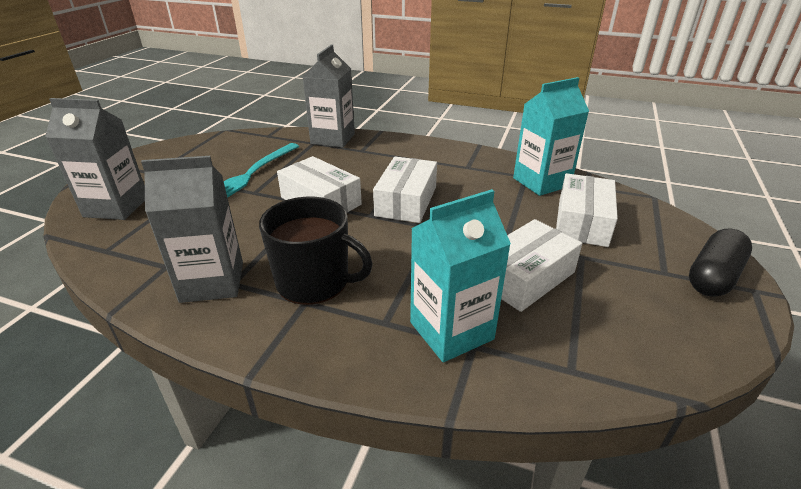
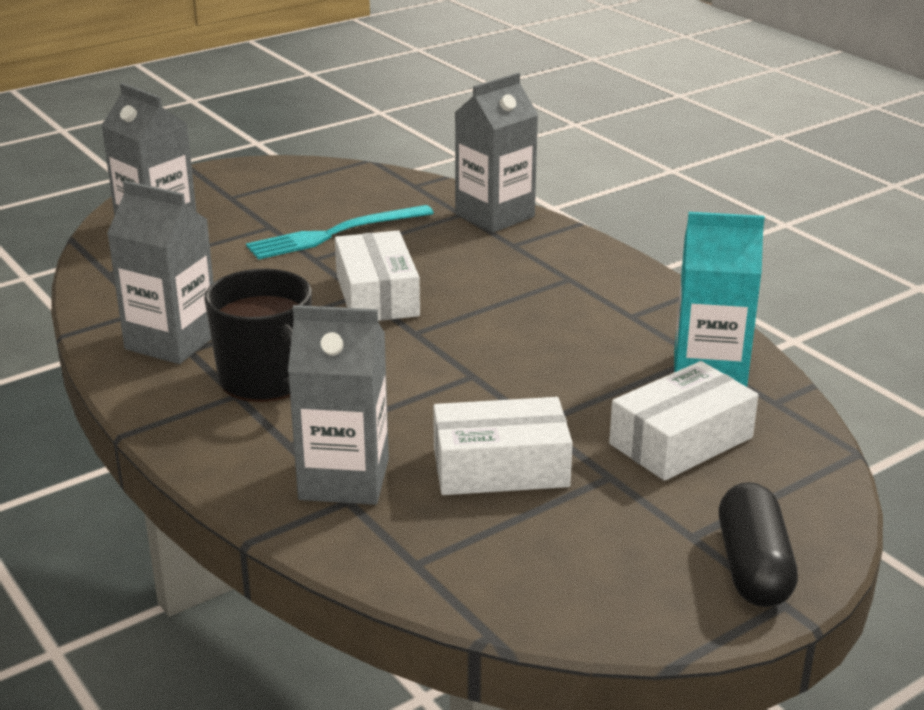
camera: 35 degrees right, 5 degrees down
(406, 201) = (480, 331): white box -> none
(451, 330) = (344, 479): turquoise carton -> grey carton
(713, 276) = (753, 567): black capsule -> black capsule turned 75 degrees counterclockwise

